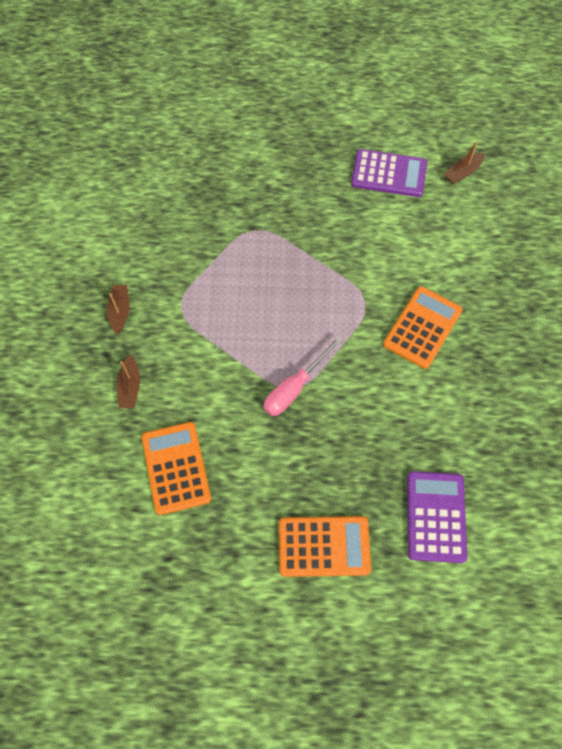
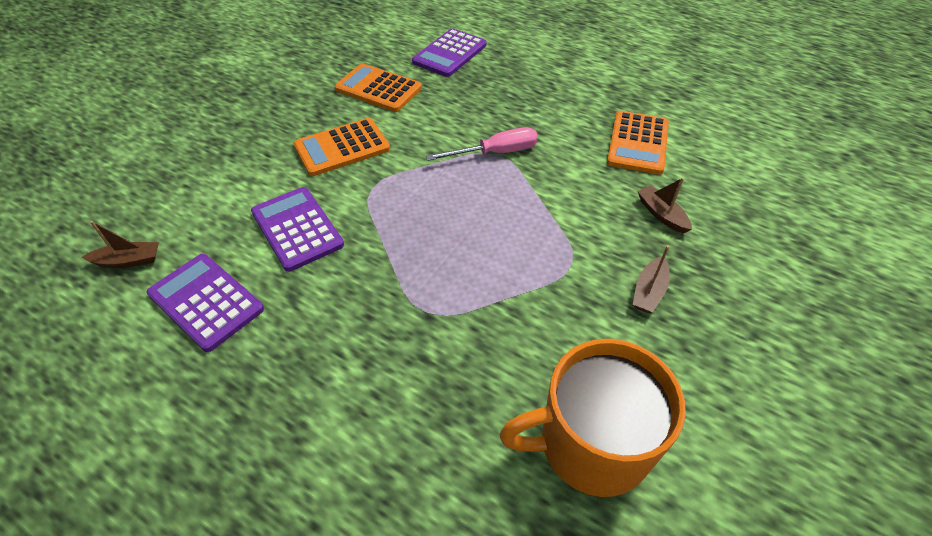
camera: 150 degrees left, 15 degrees down
(124, 204) = (591, 443): none -> orange mug
(130, 387) = (661, 214): brown boat -> brown boat turned 60 degrees counterclockwise
(324, 546) = (541, 67): orange calculator -> orange calculator (378, 88)
(384, 243) = (297, 228): none -> purple calculator

